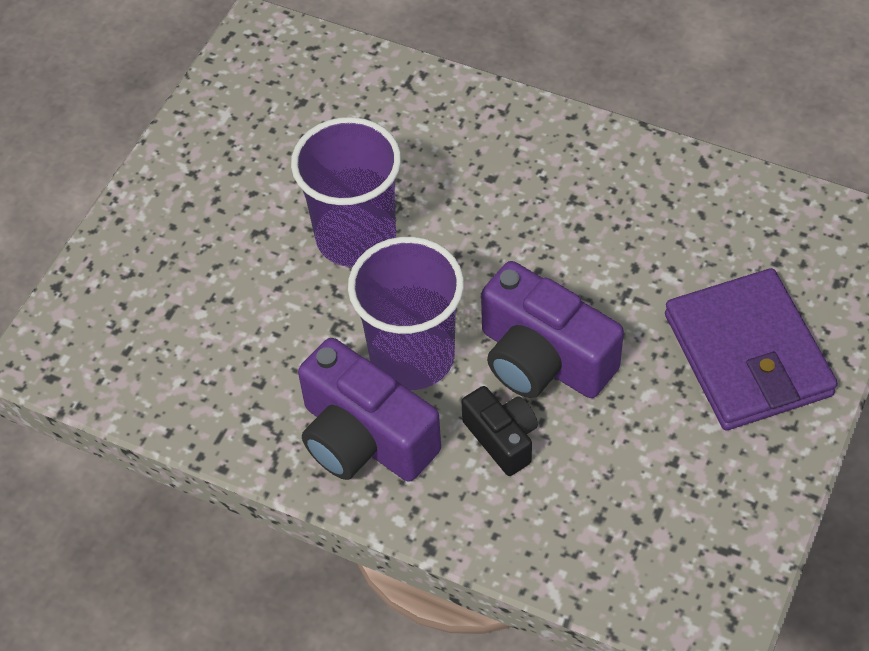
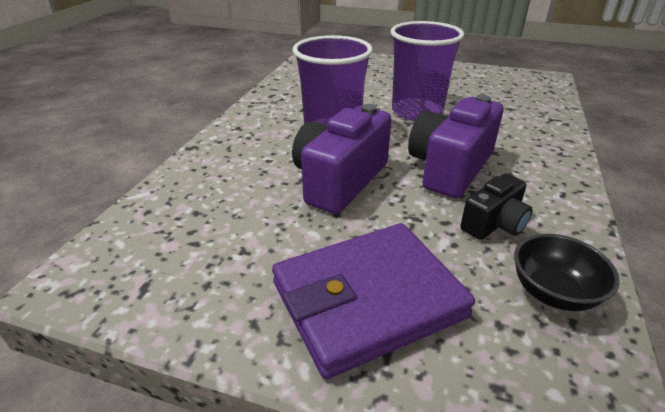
camera: 80 degrees right, 20 degrees down
(364, 438) = (271, 123): purple camera -> purple camera (450, 168)
(502, 438) = (270, 167): black camera -> black camera (494, 224)
(741, 212) = (553, 292): none -> black bowl

